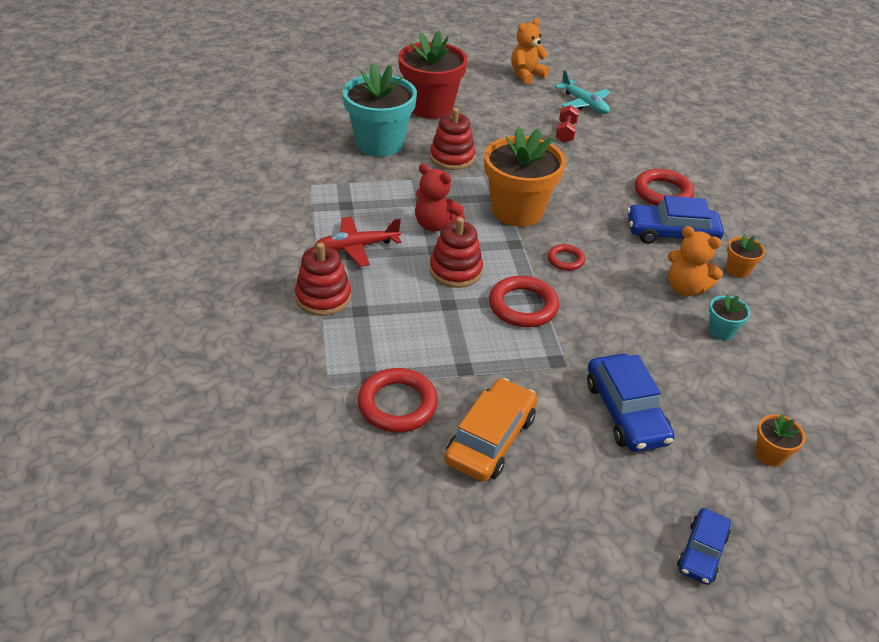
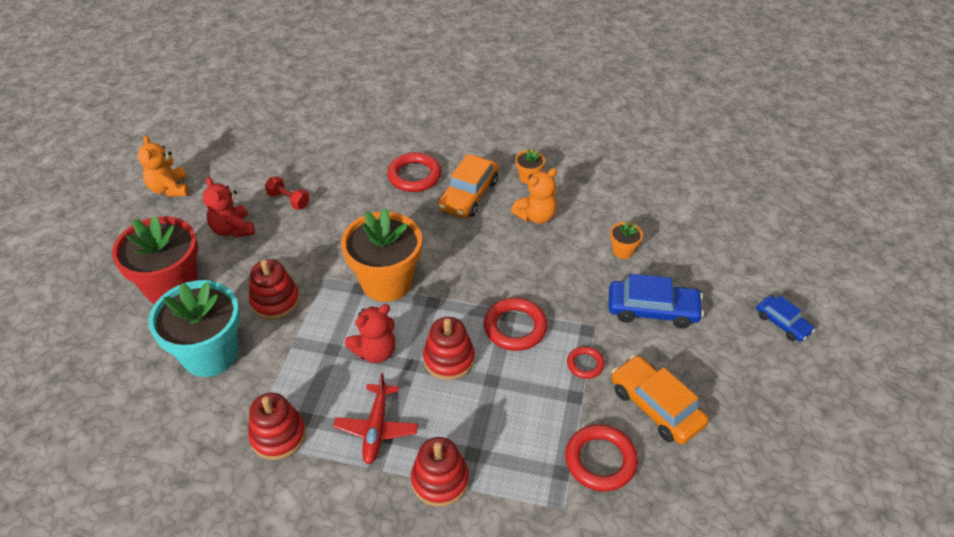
camera: 65 degrees left, 5 degrees up
(323, 198) = (278, 435): none -> red stacking toy
(509, 116) = (233, 229): none -> red teddy bear
(565, 260) = (470, 275): red ring -> red ring (585, 364)
(584, 104) = (251, 168): turquoise plane -> none
(671, 233) = (469, 194): blue car -> orange car
(721, 331) = (590, 218): turquoise flower pot -> none
(769, 454) = (711, 249): orange flower pot -> orange flower pot (623, 251)

